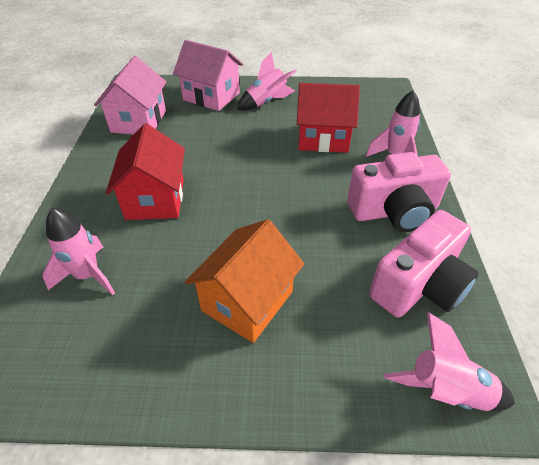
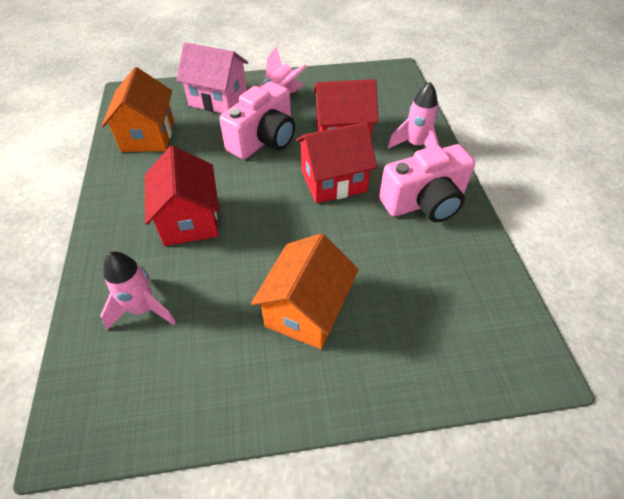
camera: 10 degrees left, 5 degrees up
(139, 121) = (148, 135): pink house -> orange house
(304, 180) = (333, 181): none -> red house
(419, 285) = (459, 271): pink camera -> pink camera (264, 139)
(445, 391) = (497, 364): pink rocket -> none

